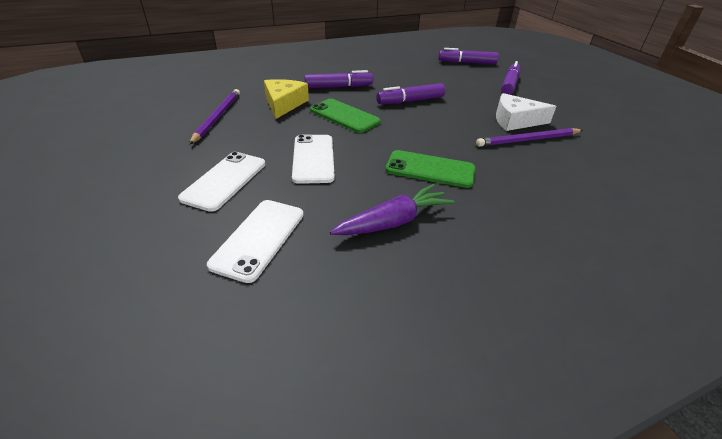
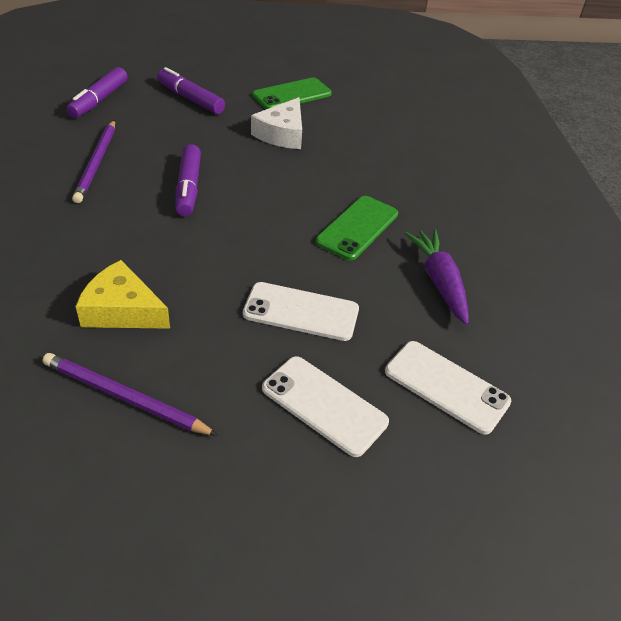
camera: 75 degrees left, 5 degrees up
(339, 87) = (97, 238): purple marker -> none
(344, 116) = (199, 257): green phone -> green phone (292, 95)
(528, 140) = (326, 144): purple pencil -> purple pencil (97, 163)

